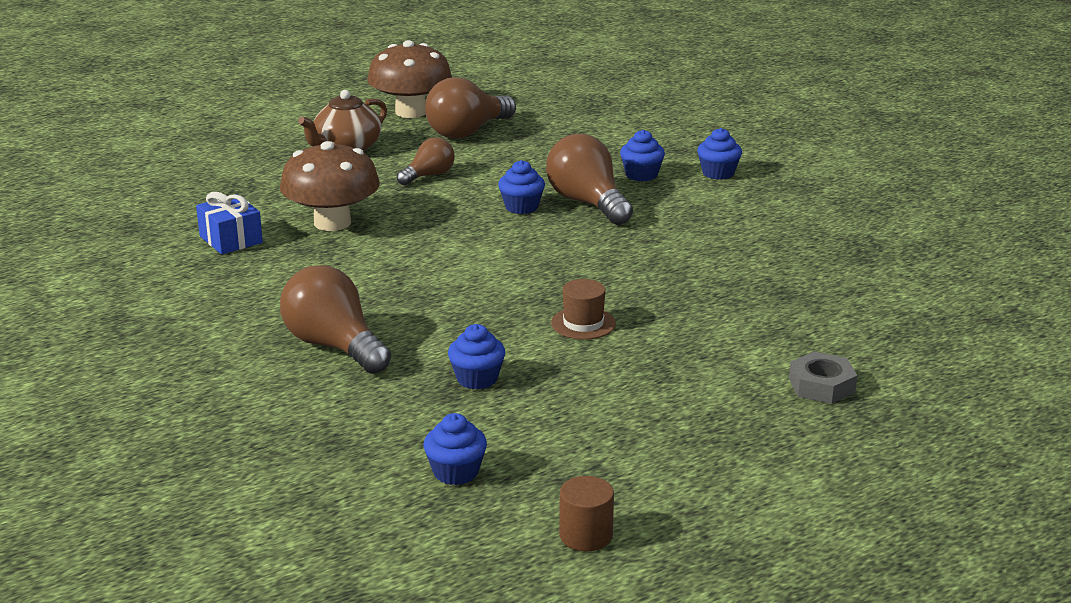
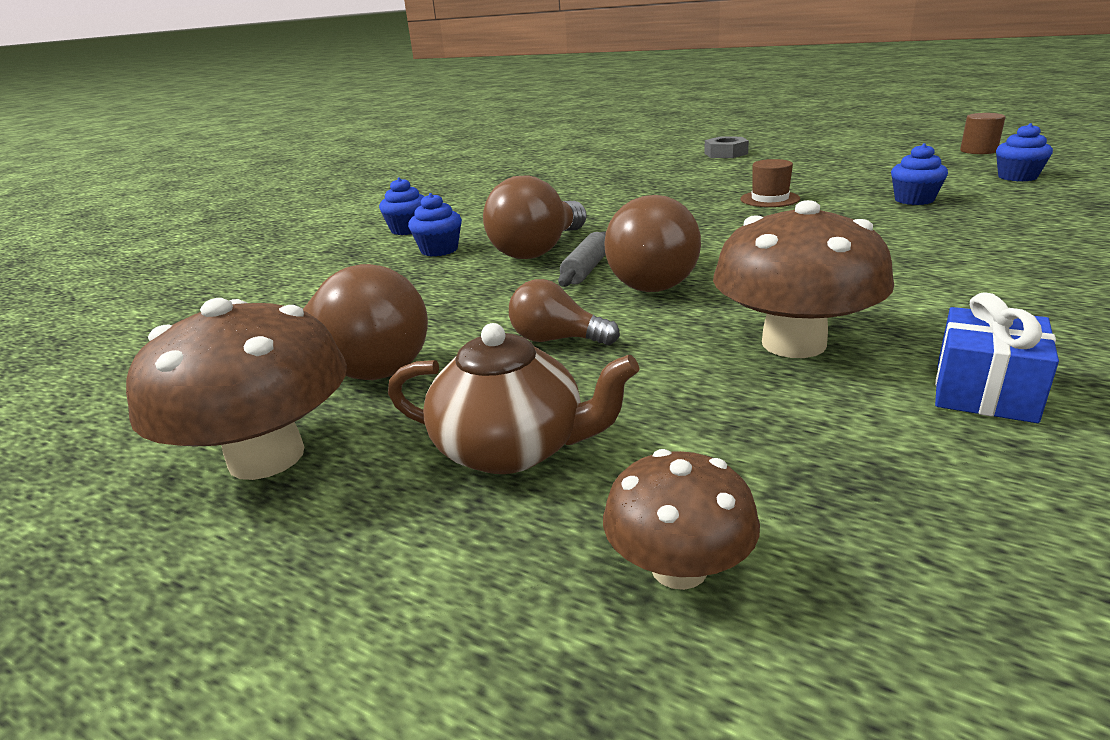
camera: 115 degrees left, 0 degrees up
(246, 156) = (679, 568): none -> brown mushroom
(334, 346) = (1006, 245): brown light bulb -> brown light bulb (657, 280)
(521, 207) = (586, 269): blue cupcake -> grey rolling pin

